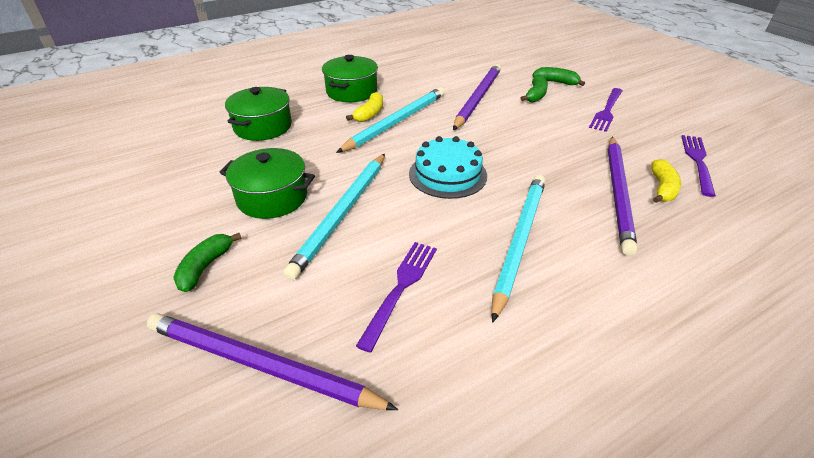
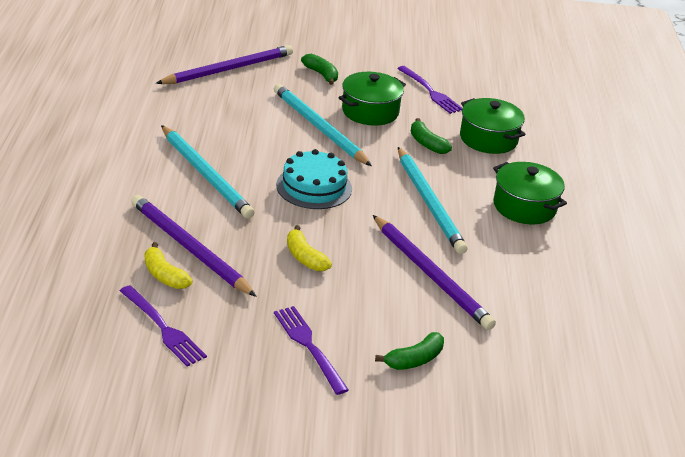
camera: 120 degrees right, 5 degrees down
(369, 114) = (461, 196): yellow banana -> yellow banana (305, 257)
(400, 288) = (225, 119): purple fork -> purple fork (431, 92)
(535, 95) = (397, 320): green banana -> green banana (427, 143)

